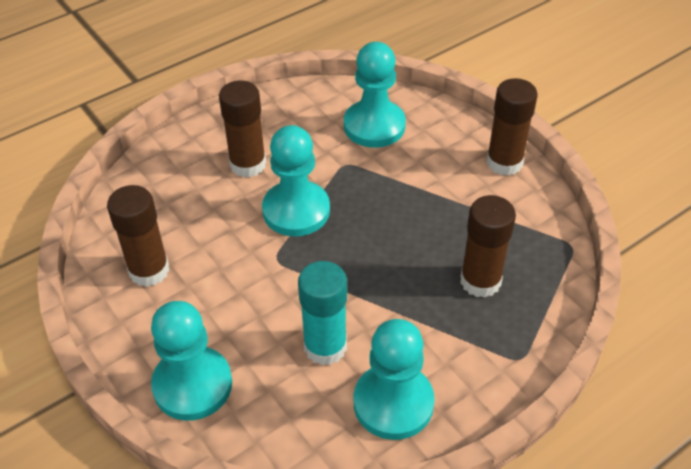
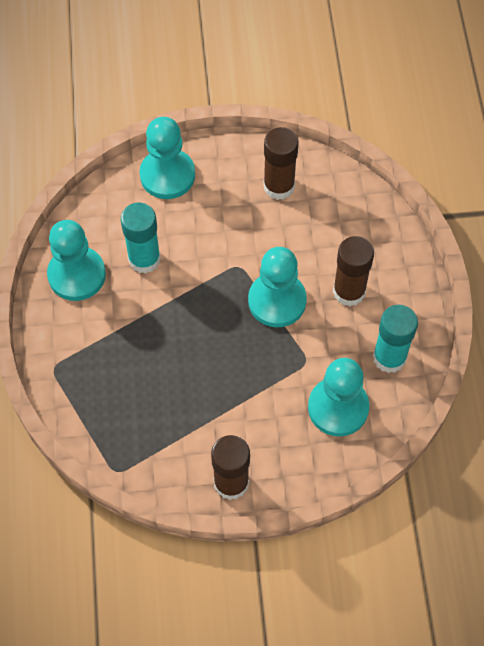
camera: 120 degrees right, 15 degrees up
(298, 113) = (389, 357): none -> turquoise glue stick
(480, 281) = (129, 385): brown glue stick -> none

